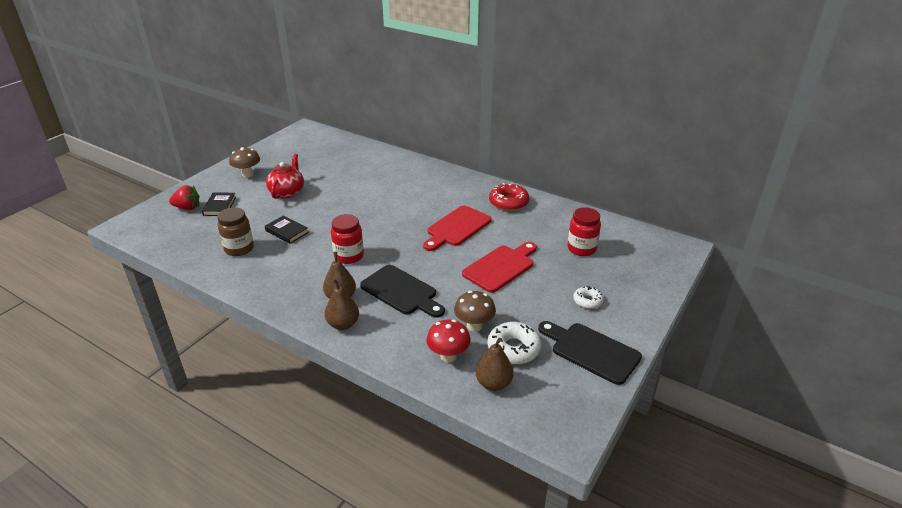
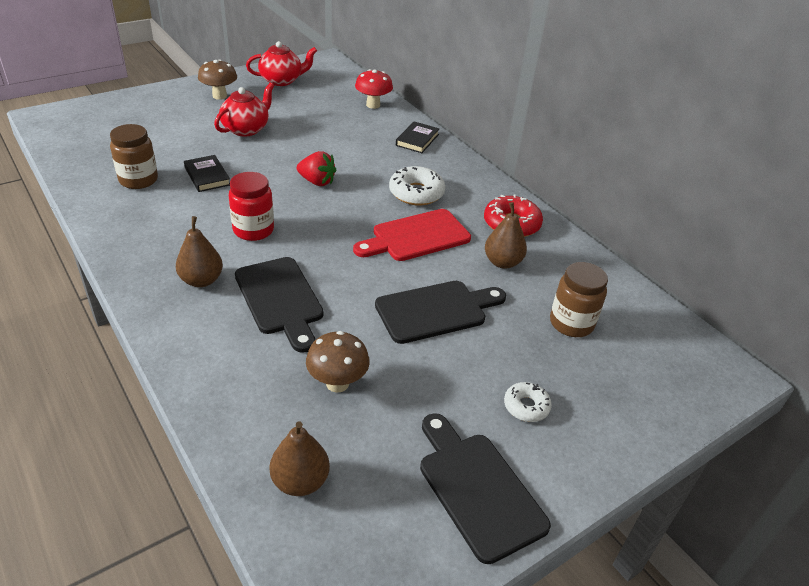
camera: 20 degrees right, 5 degrees up
(187, 208) = (125, 115): red strawberry -> red strawberry (317, 182)
(219, 206) = (160, 123): black book -> black book (417, 140)
(284, 151) = (282, 80): none -> red teapot
(343, 324) = (176, 317): brown pear -> brown pear (502, 262)
(448, 356) = (270, 414): red mushroom -> red mushroom (373, 105)
(501, 267) = (436, 310): red cutting board -> black cutting board
(513, 349) = (366, 439): white donut -> white donut (416, 193)
(581, 249) = (571, 323): red jar -> brown jar

